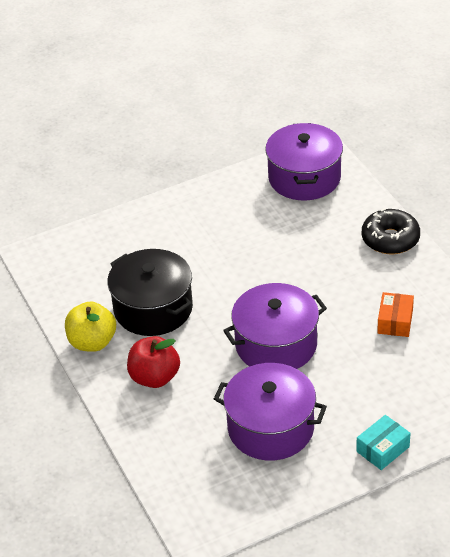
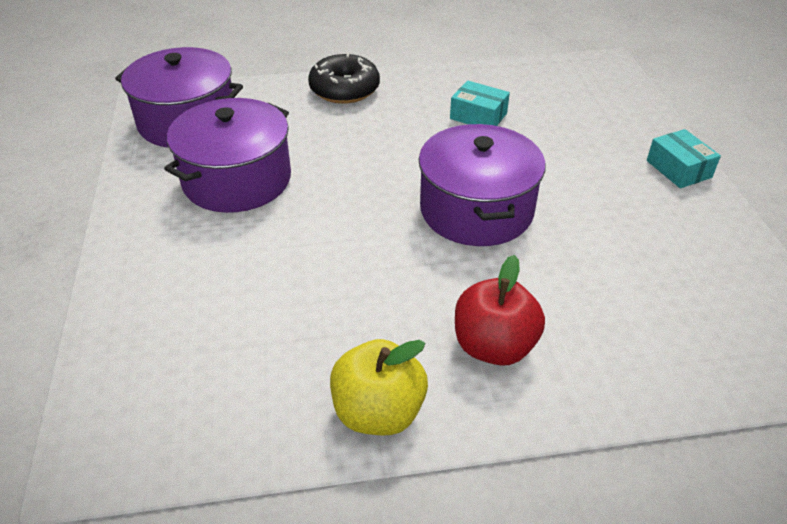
camera: 75 degrees left, 0 degrees up
(153, 308) = (341, 315): black pot -> none
(271, 428) = (628, 248): purple pot -> purple pot (237, 179)
(395, 321) = (478, 116): orange box -> turquoise box

